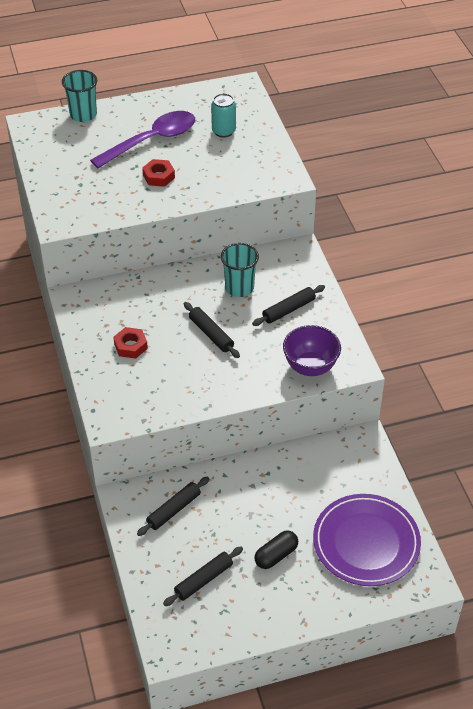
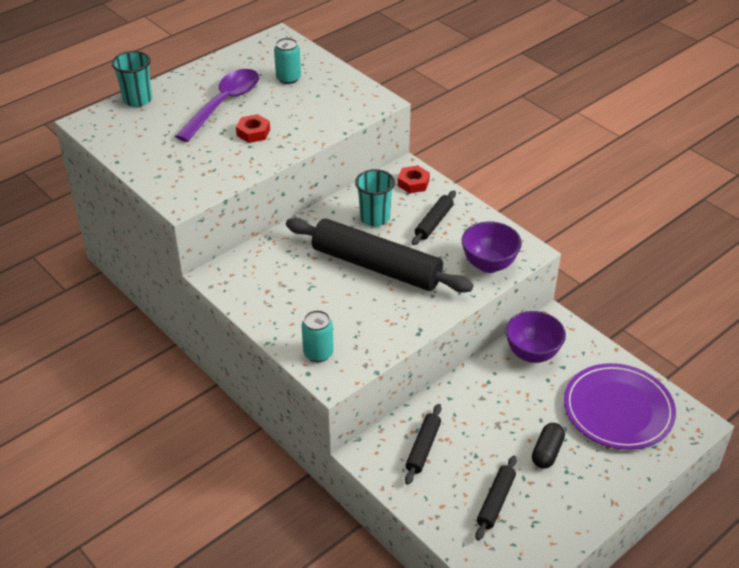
camera: 25 degrees left, 5 degrees down
(112, 396) = (318, 353): none -> turquoise can
(130, 346) = (305, 302): red nut -> red nut (413, 183)
(211, 334) = (376, 266): black rolling pin -> black rolling pin, size x2.15
(323, 462) = (532, 354): none -> purple bowl

